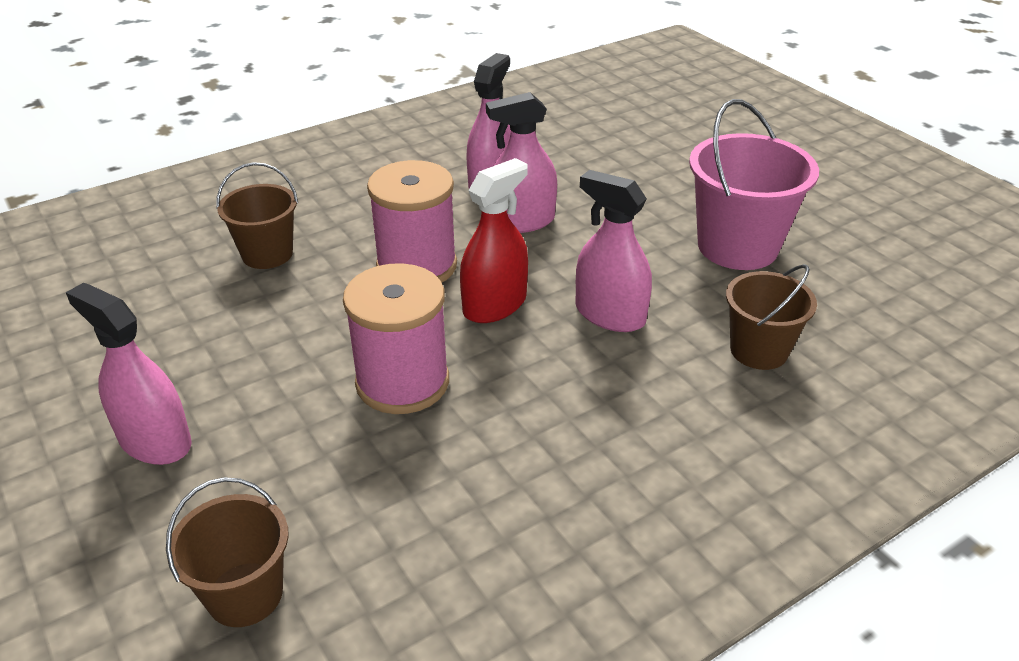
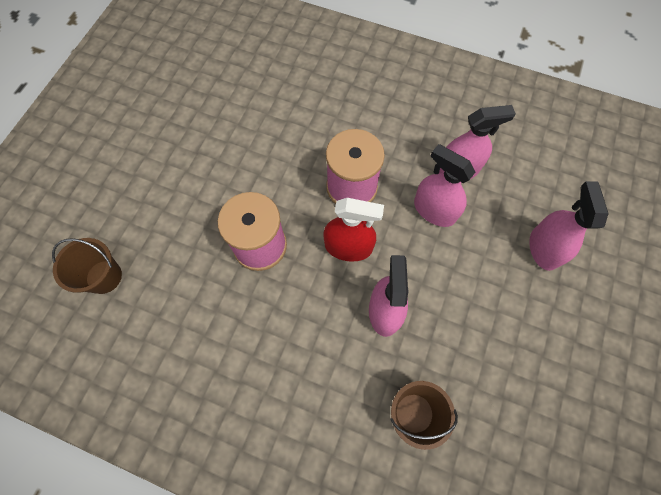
camera: 55 degrees right, 30 degrees up
(155, 441) = (159, 176): pink spray bottle -> pink spray bottle (544, 248)
(267, 254) = (307, 114): brown bucket -> none
(737, 246) = (511, 348): pink bucket -> none

